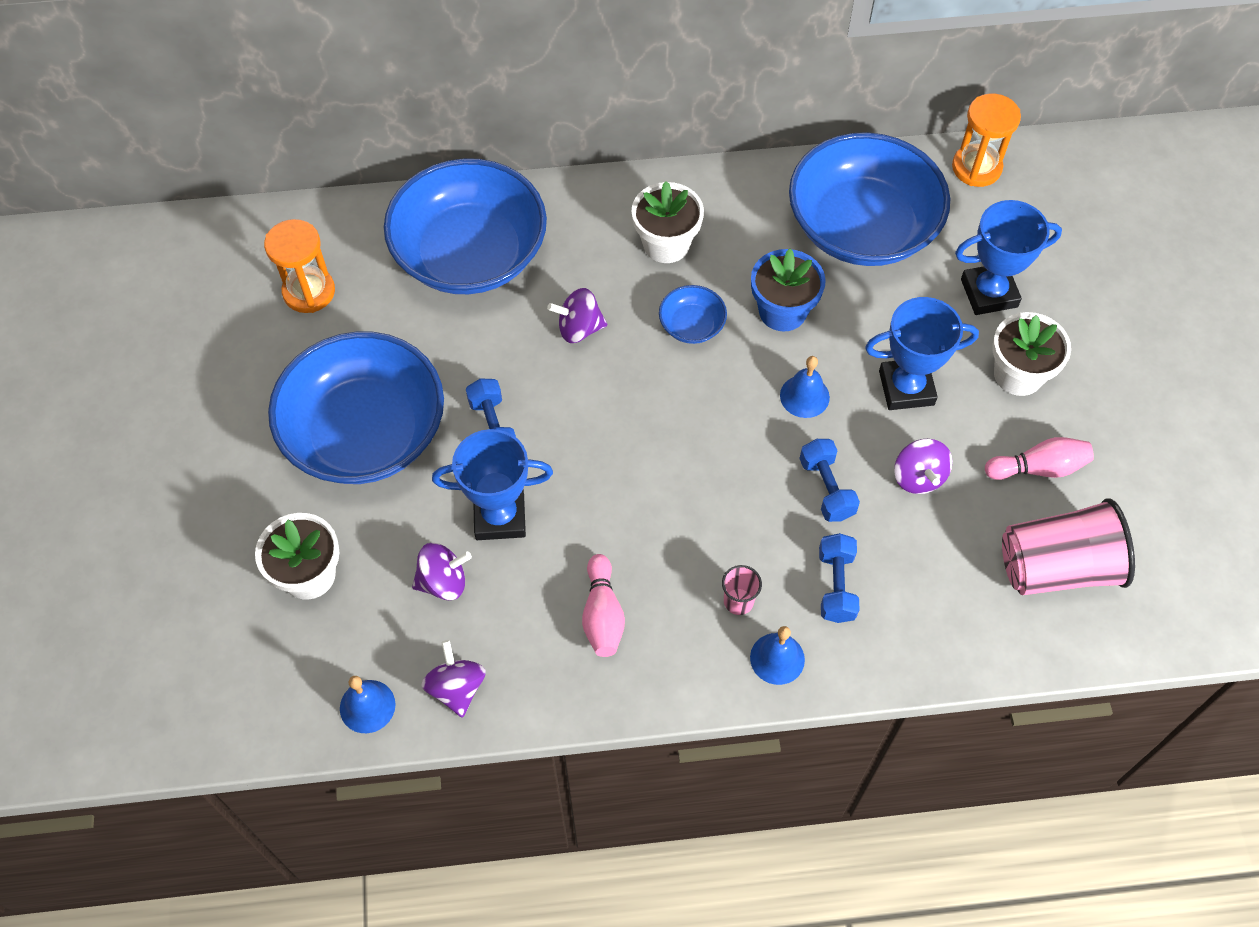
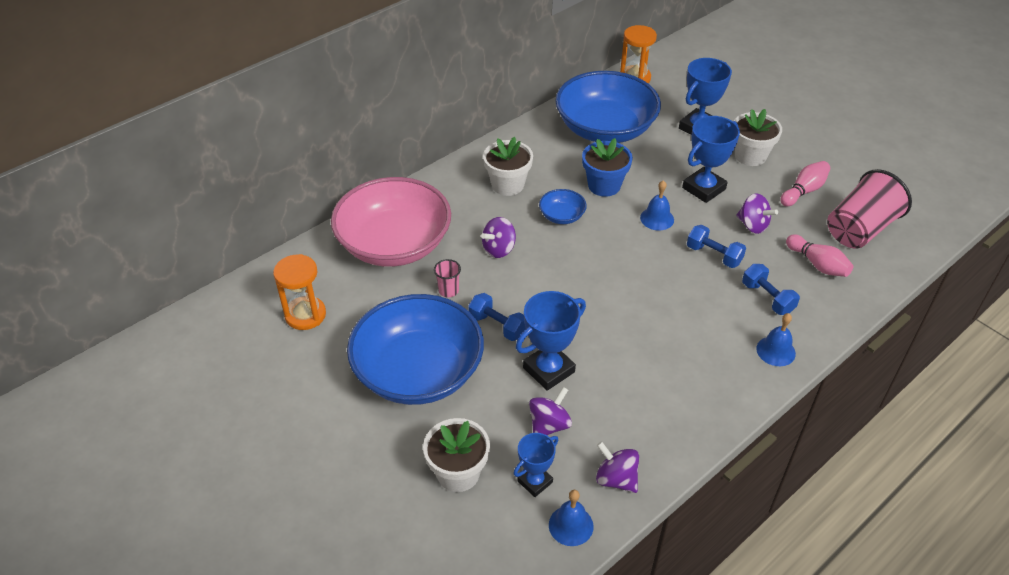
camera: 35 degrees left, 15 degrees down
(374, 635) = (535, 481): none -> blue trophy
(470, 254) = (394, 244): blue bowl -> pink bowl
(602, 615) = (661, 386): pink bowling pin -> pink bowling pin (817, 264)
(738, 601) = (726, 335): pink cup -> pink cup (448, 290)

